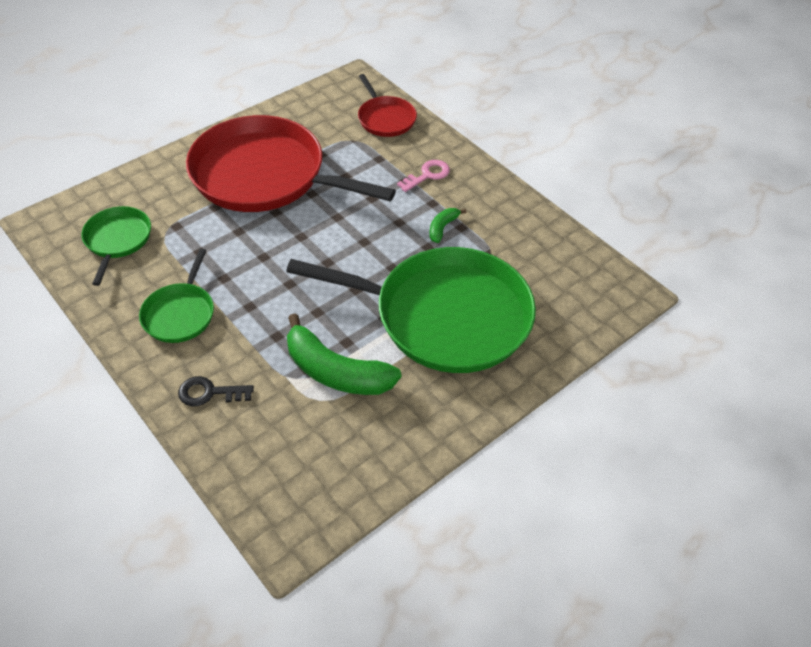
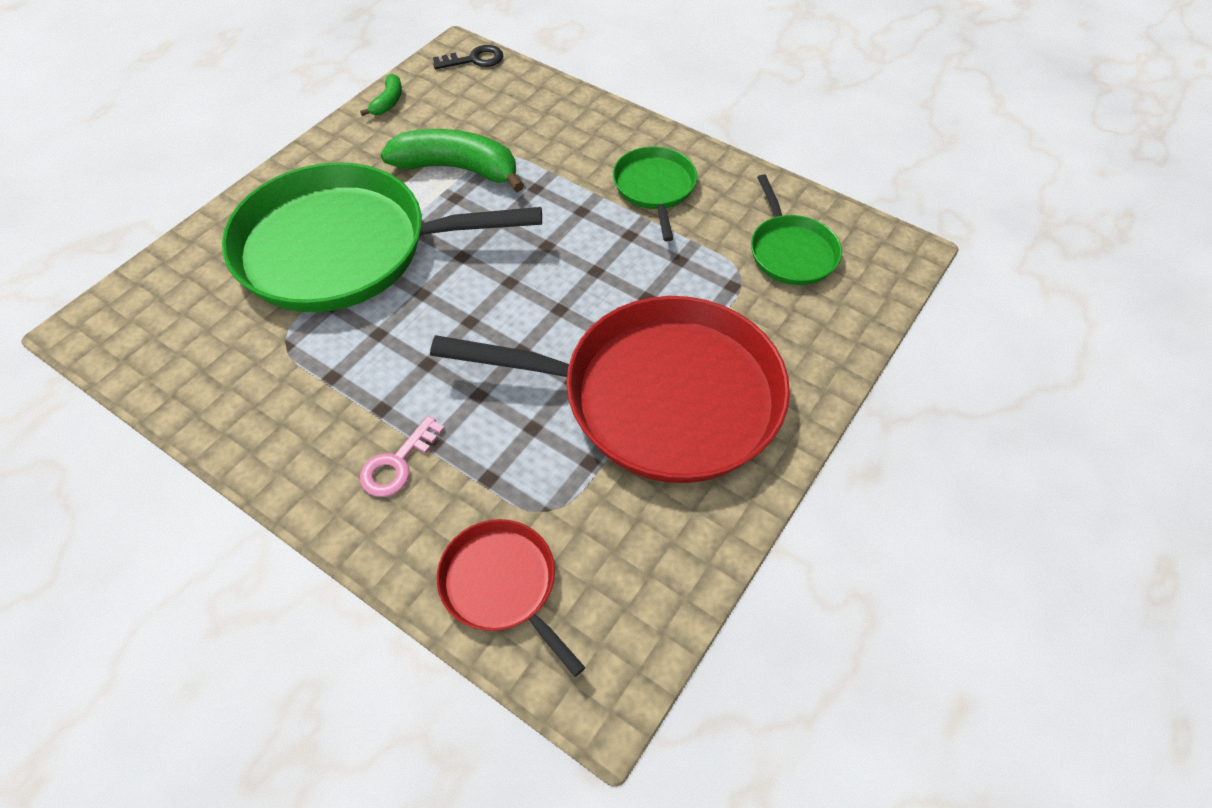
camera: 165 degrees right, 5 degrees up
(209, 393) = (578, 128): black key -> black key (475, 59)
(442, 228) = (360, 369): green banana -> green banana (388, 102)

